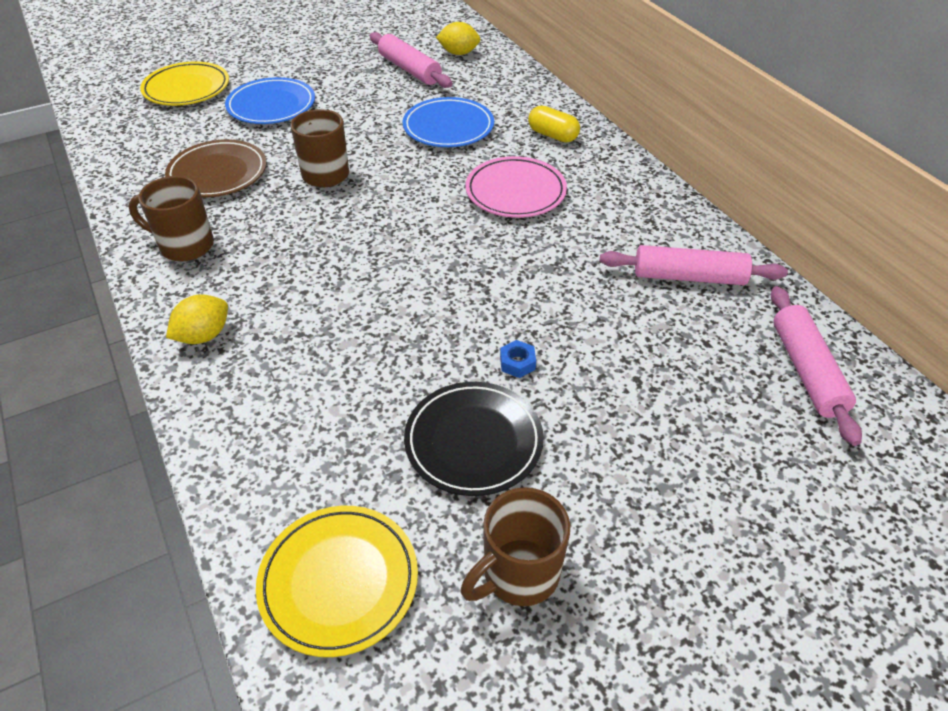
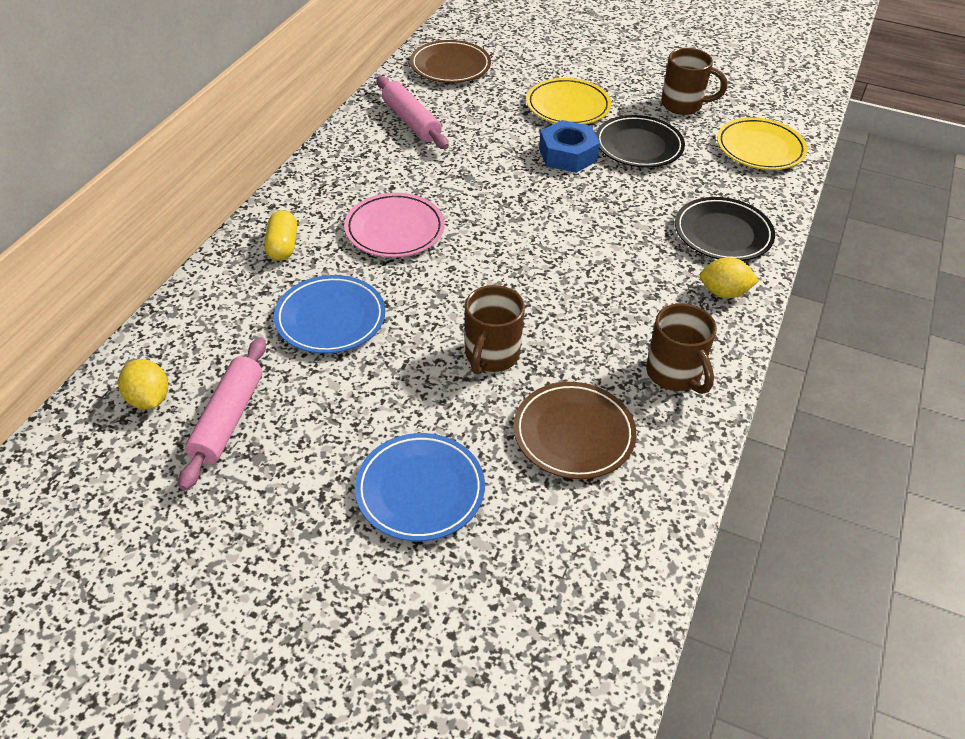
camera: 130 degrees left, 0 degrees up
(187, 88) = (464, 618): yellow plate -> yellow plate (568, 106)
(262, 398) = (723, 233): none -> black plate
(517, 363) = (567, 155): blue nut -> blue nut, size x2.17
(806, 370) = (450, 66): pink rolling pin -> brown plate

